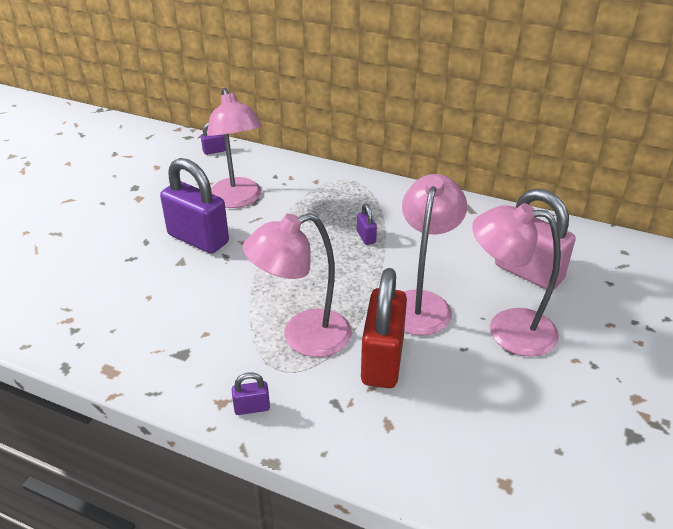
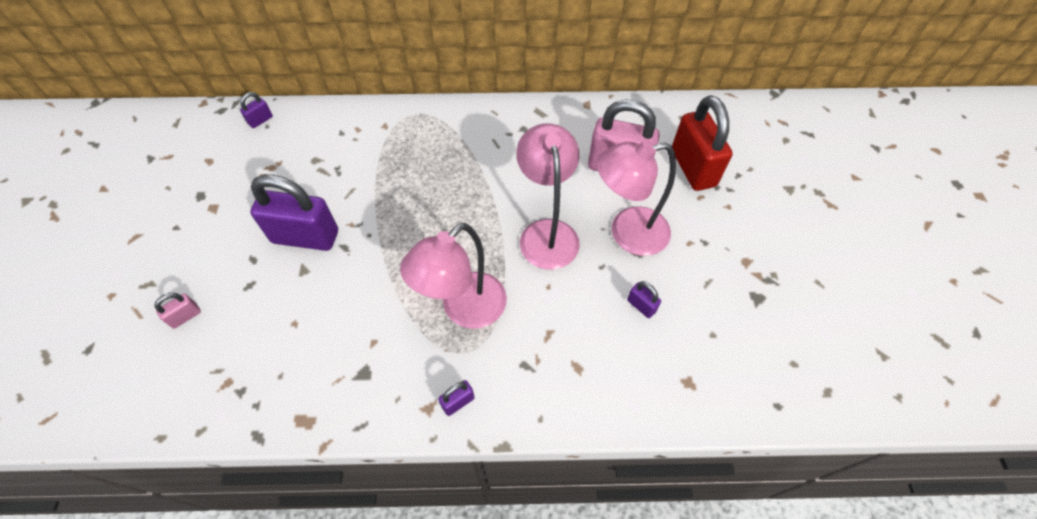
camera: 25 degrees left, 20 degrees up
(68, 263) = (185, 316): none -> pink padlock
(238, 200) = (319, 175): pink lamp -> none
(366, 237) = (465, 177): purple padlock -> purple padlock (641, 306)
(382, 360) = (543, 306): red padlock -> red padlock (693, 168)

